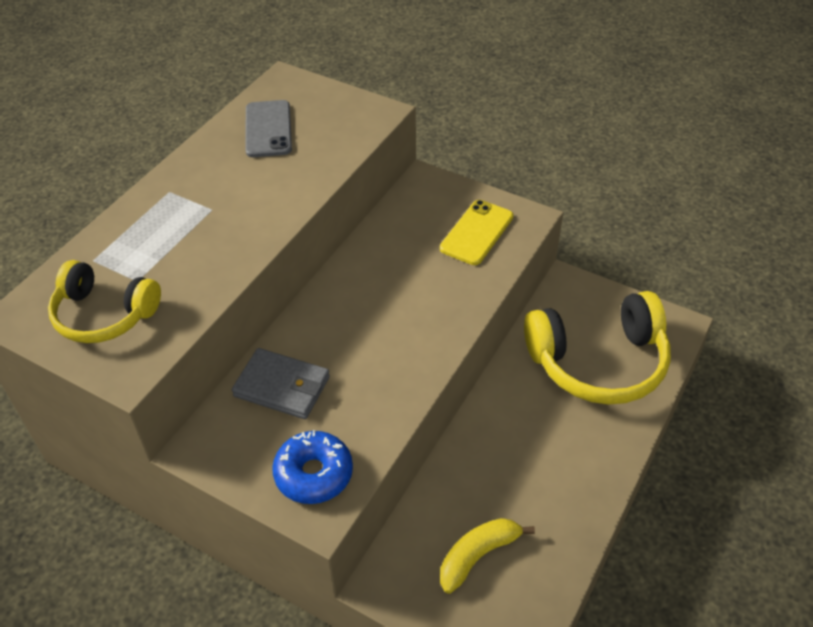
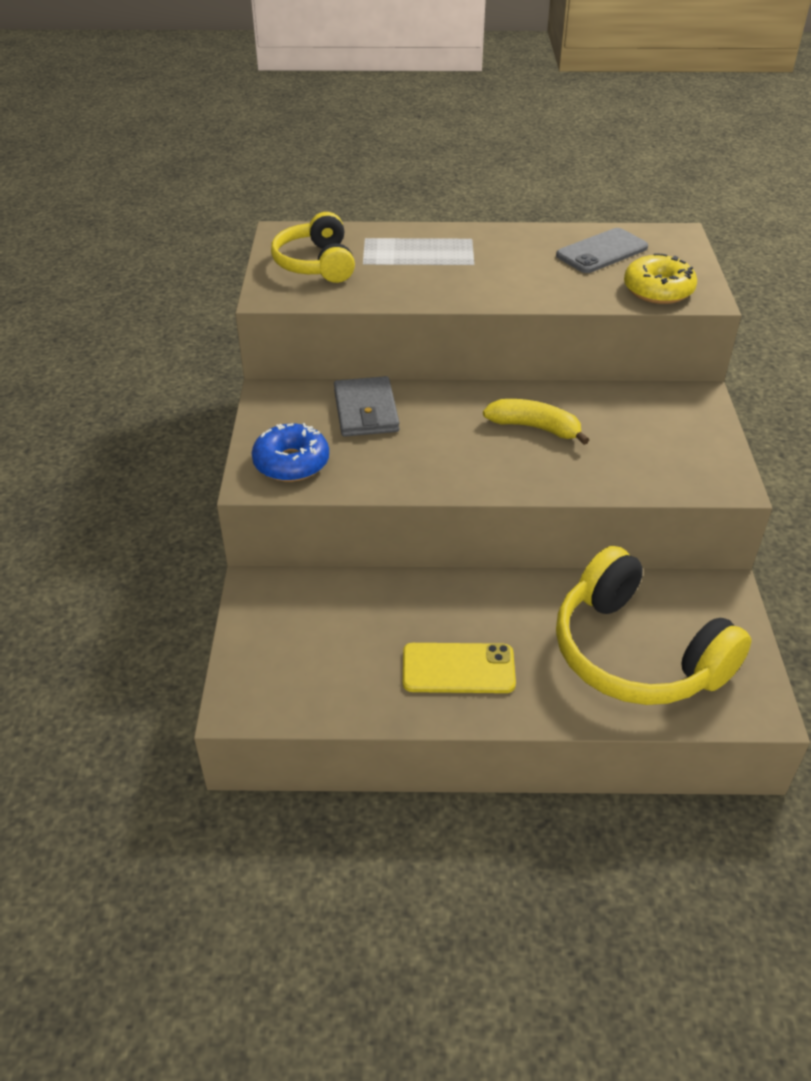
camera: 60 degrees right, 5 degrees down
(349, 128) = (658, 290): none -> yellow donut
(476, 232) = (666, 455): yellow phone -> yellow phone (458, 668)
(478, 555) = (326, 641): yellow banana -> yellow banana (535, 428)

